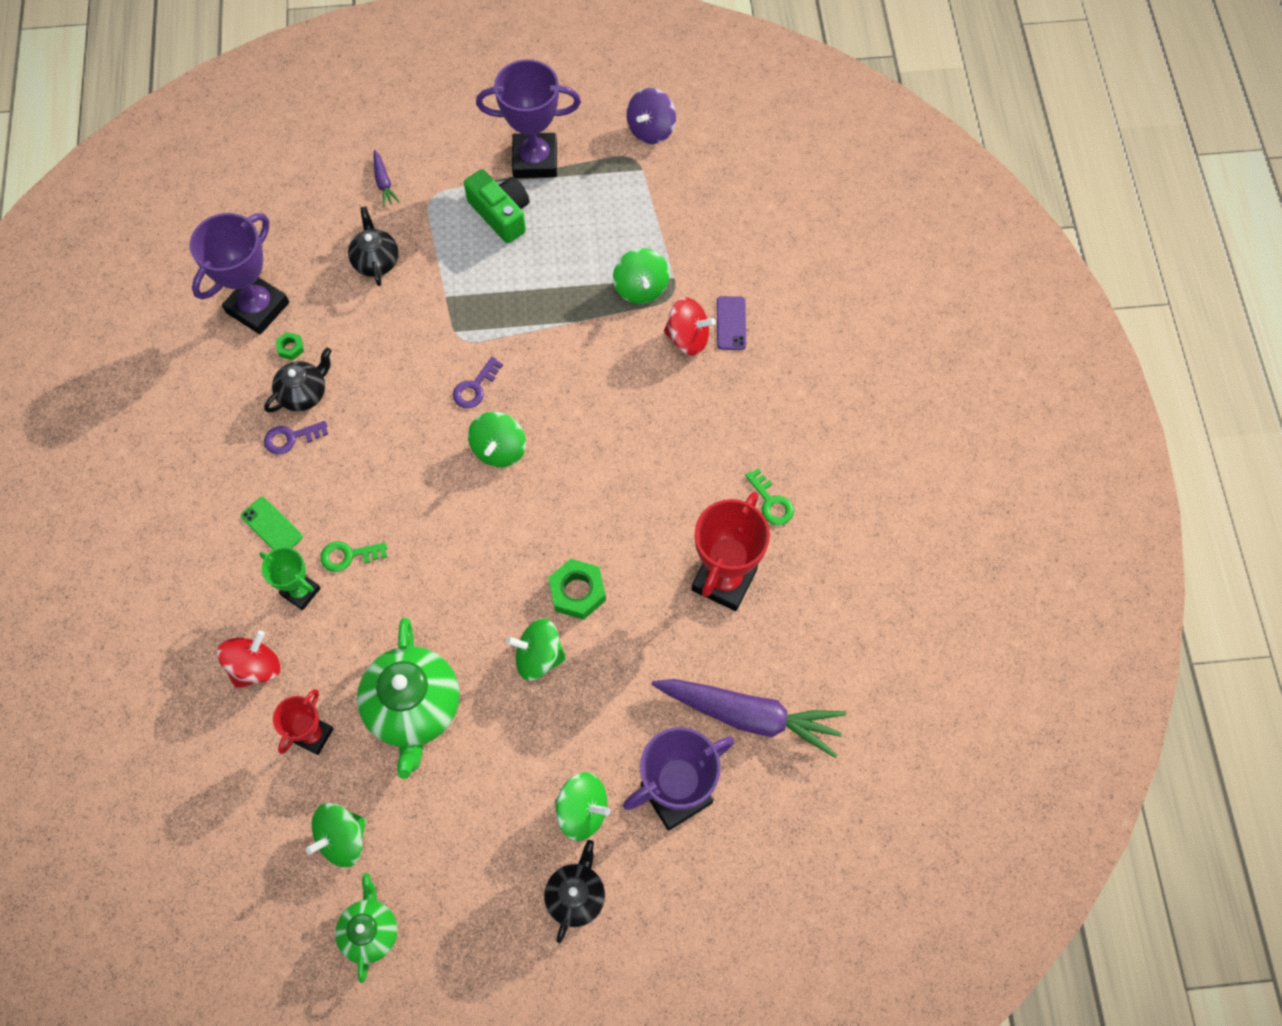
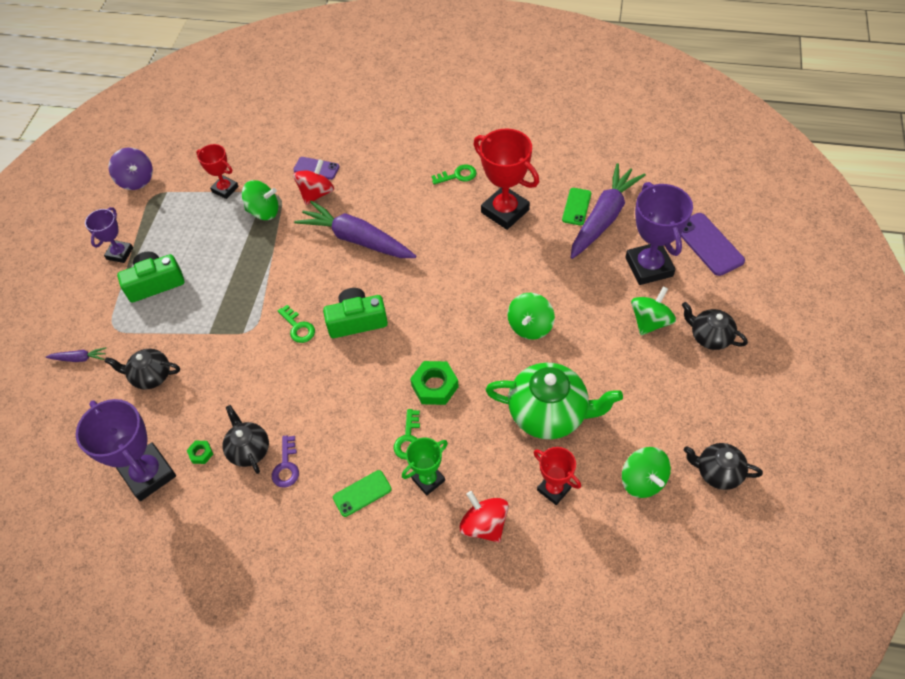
camera: 70 degrees left, 10 degrees down
(370, 931) = (717, 472): green teapot -> black teapot
(475, 387) = (298, 327): purple key -> green key
(499, 449) = (357, 321): green spinning top -> green camera
(535, 160) = (120, 253): purple trophy -> purple trophy, size x0.58
(577, 592) = (487, 294): green nut -> green nut (434, 386)
(625, 409) = (357, 239): none -> purple carrot
(665, 231) = (225, 189): none -> red trophy
(740, 874) = (708, 244): none -> purple phone
(759, 674) = (576, 206): none -> green phone

